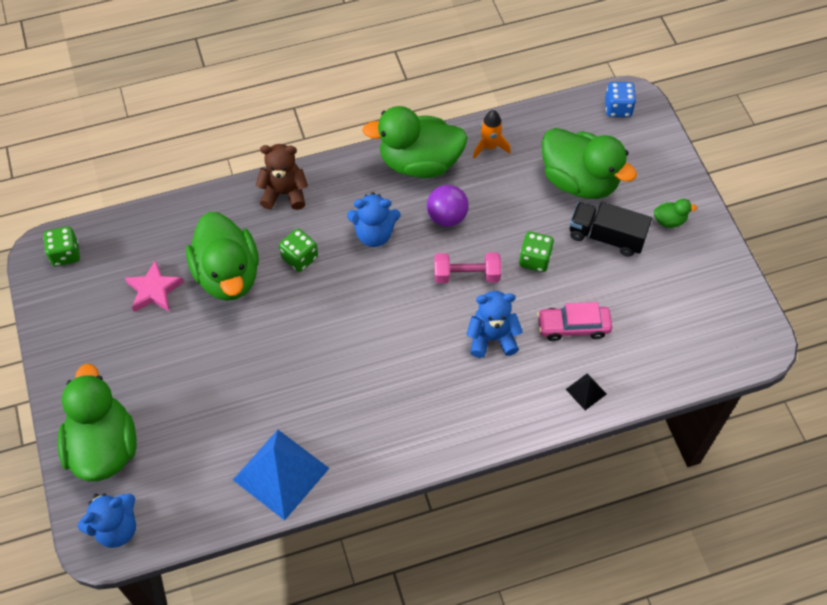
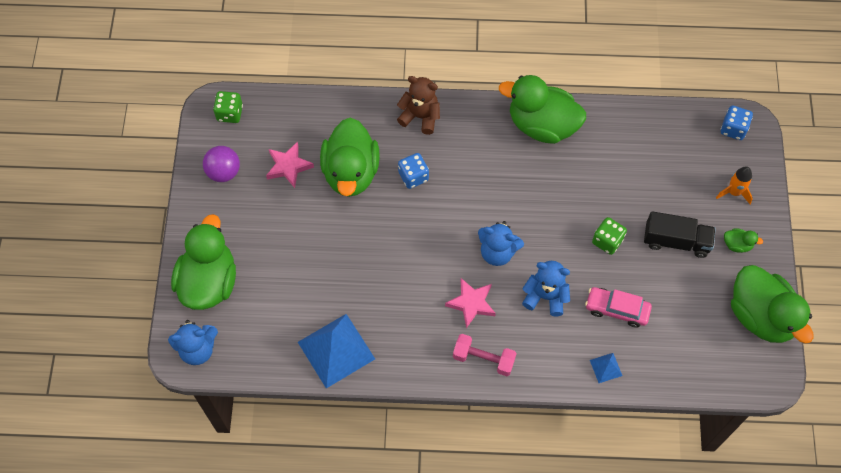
camera: 20 degrees right, 5 degrees up
(300, 258) = (413, 176): green dice -> blue dice
(374, 234) = (481, 176): blue teddy bear -> blue teddy bear (497, 252)
(414, 371) = (471, 303): none -> pink star
(447, 217) = (547, 180): purple ball -> purple ball (224, 172)
(466, 275) = (544, 236): pink dumbbell -> pink dumbbell (483, 359)
(489, 147) = (607, 129): orange rocket -> orange rocket (734, 192)
(579, 181) = (672, 184): green duck -> green duck (761, 316)
(586, 391) = (606, 367): black pyramid -> blue pyramid
(606, 237) = (676, 241): black truck -> black truck turned 150 degrees clockwise

